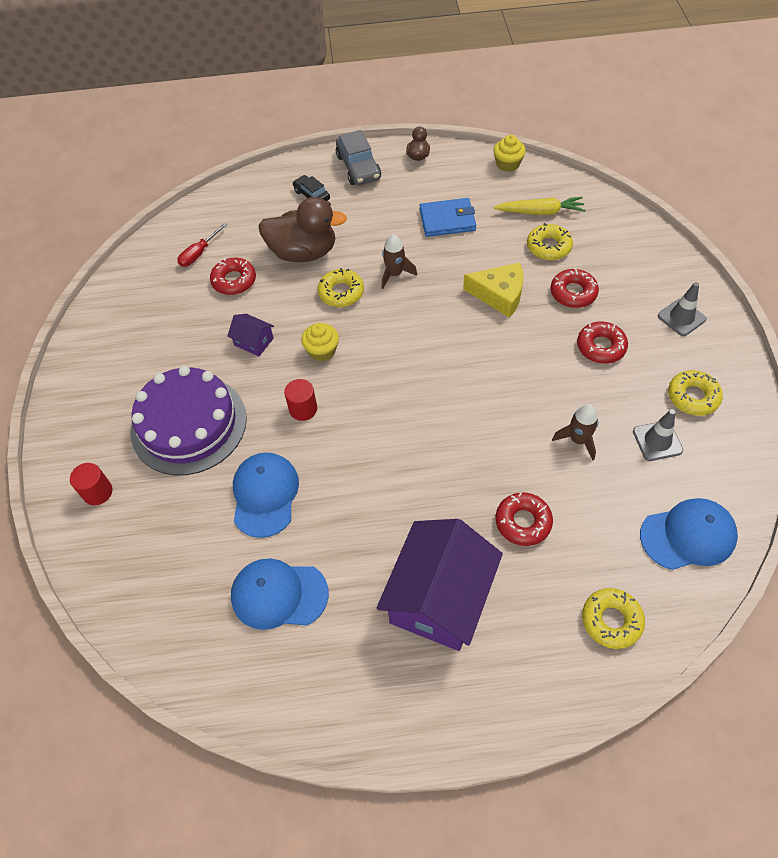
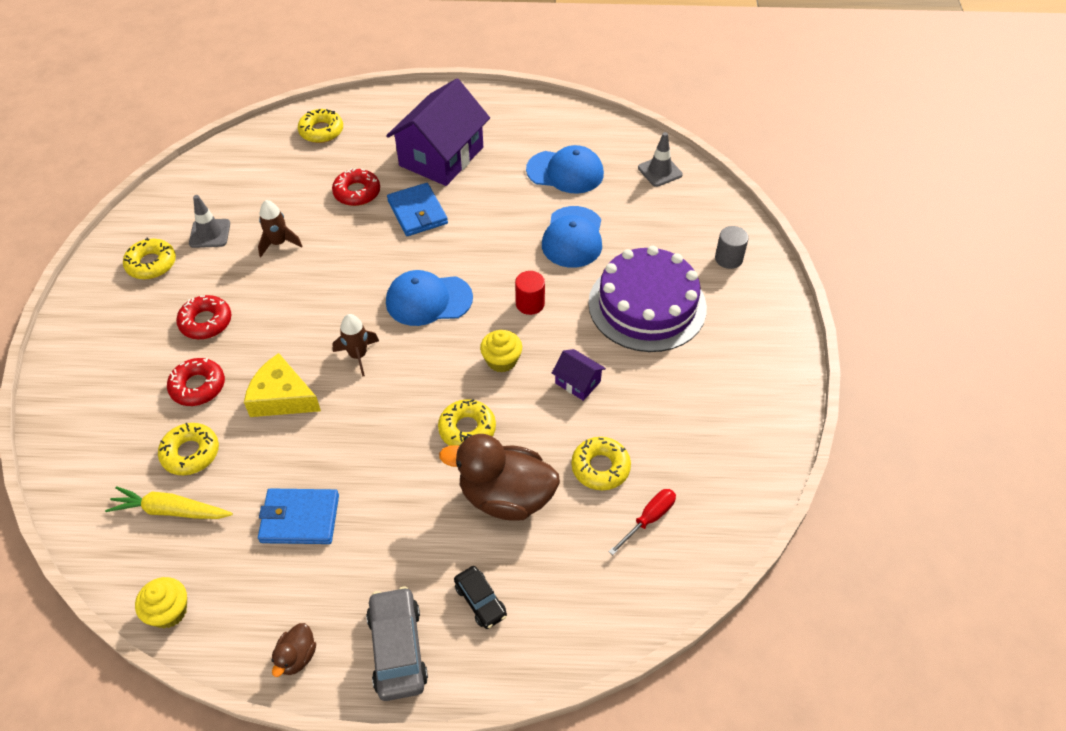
camera: 175 degrees left, 5 degrees down
(97, 492) = (728, 258): red cylinder -> grey cylinder
(234, 281) = (600, 467): red donut -> yellow donut
(395, 274) = (395, 444): brown rocket -> brown rocket (358, 355)
(443, 503) = (417, 212): none -> blue wallet
(681, 317) = (102, 340): grey traffic cone -> grey traffic cone (660, 171)
(688, 535) = (232, 169): blue cap -> blue cap (428, 300)

